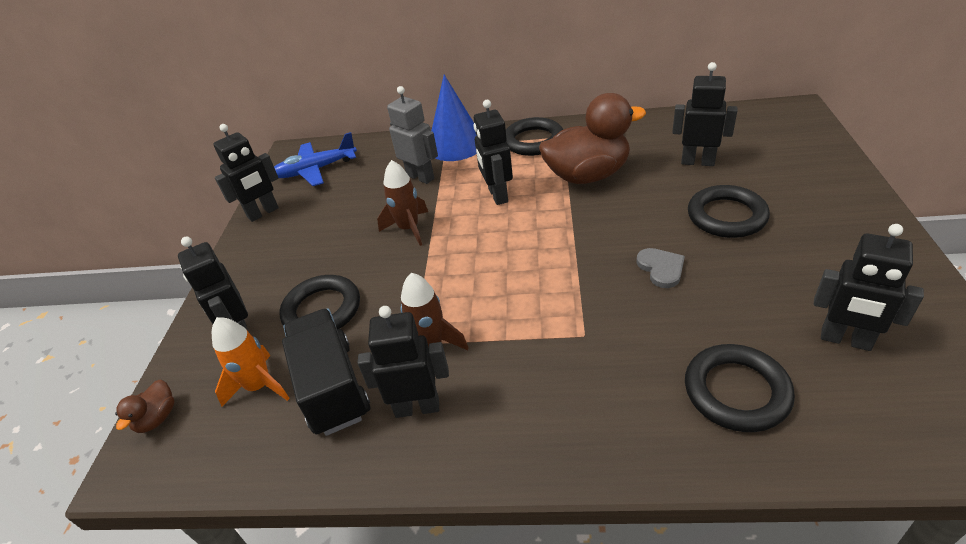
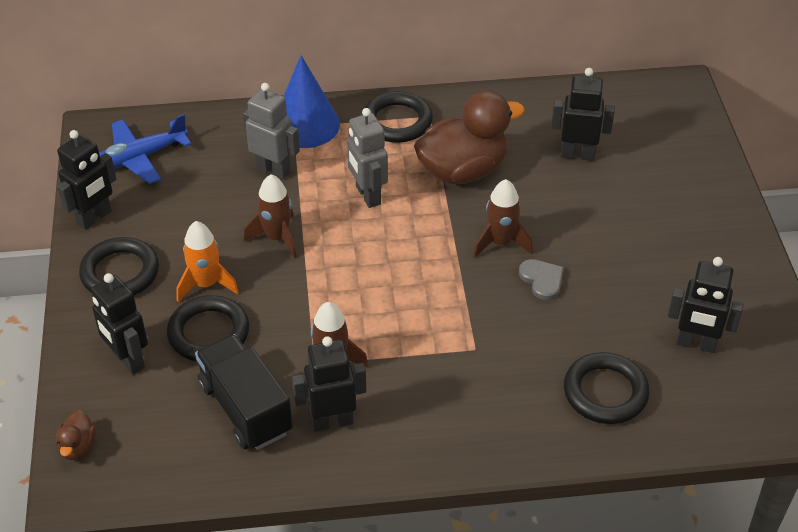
camera: 15 degrees left, 5 degrees up
(259, 386) = (171, 411): orange rocket -> orange rocket (206, 284)
(497, 195) = (367, 195): black robot -> grey robot
(619, 234) = (500, 243): none -> brown rocket
(726, 216) = (604, 221): black ring -> black ring (120, 272)

